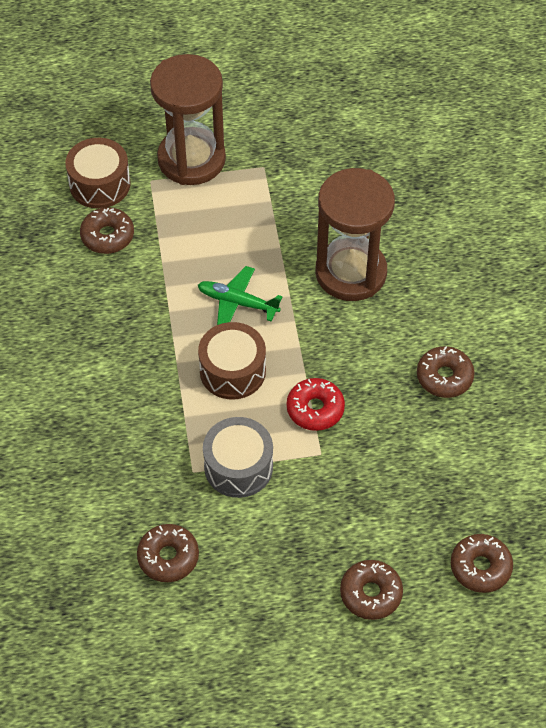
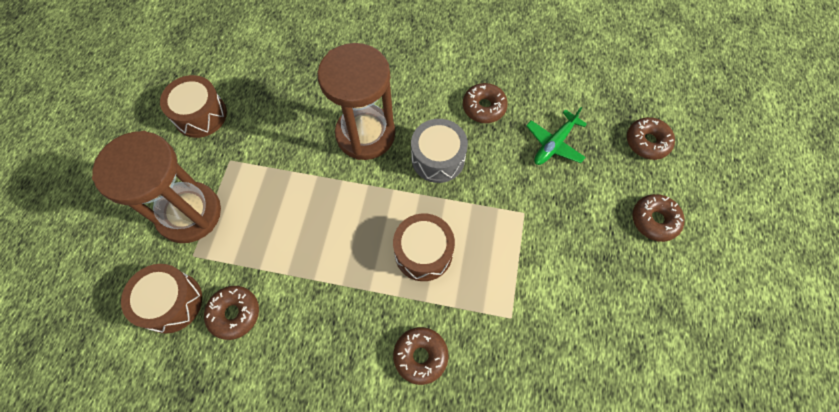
camera: 70 degrees left, 10 degrees up
(168, 557) = (589, 366): brown donut -> brown donut (420, 356)
(238, 303) = (357, 226): green plane -> green plane (554, 143)
(238, 467) = (517, 279): grey drum -> grey drum (438, 158)
(304, 121) = (200, 115): none -> brown drum
(315, 409) = (482, 203): red donut -> none

